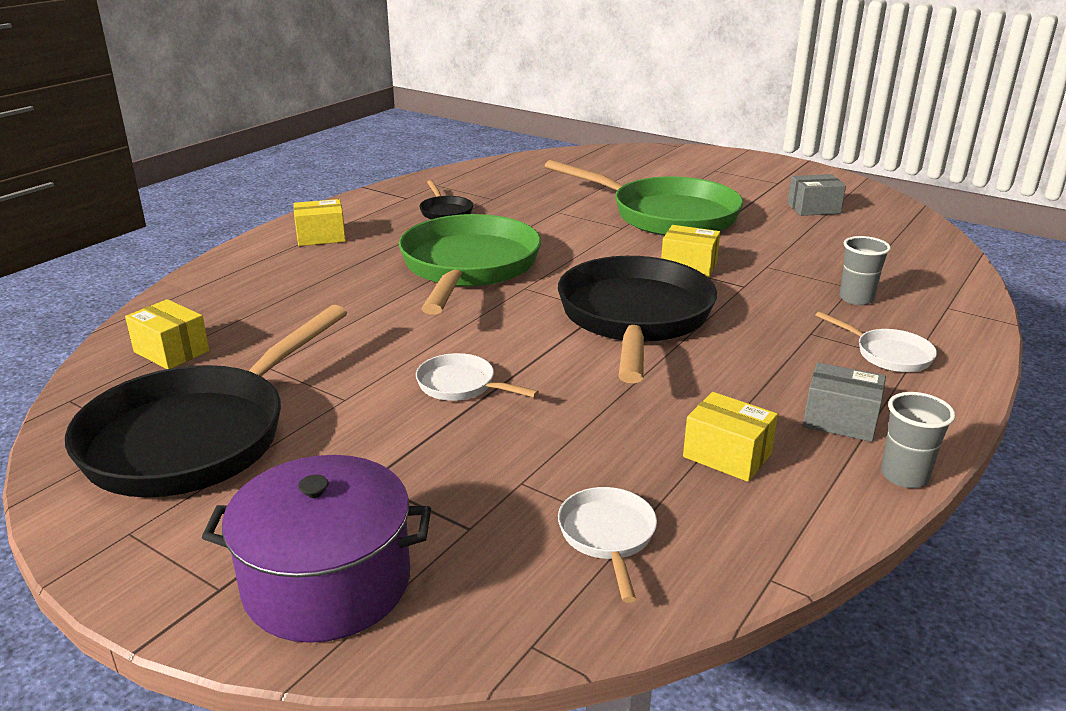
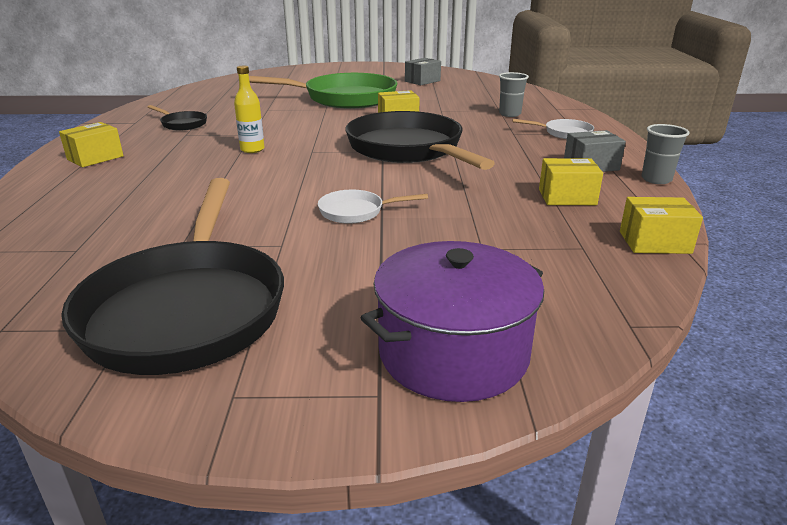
camera: 35 degrees left, 0 degrees up
(171, 351) = (64, 262): yellow box -> yellow box (654, 242)
(468, 267) = (252, 149): green pan -> yellow bottle
(608, 536) = (575, 255): white pan -> none

